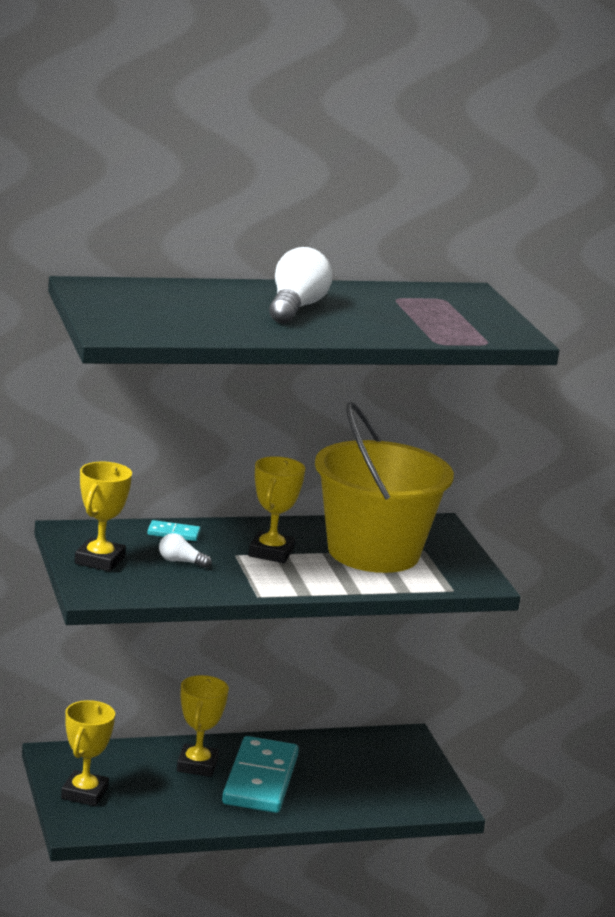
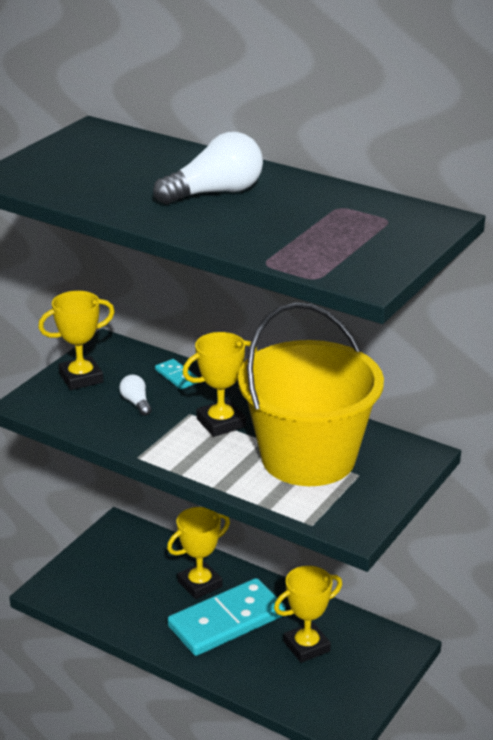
camera: 50 degrees right, 10 degrees up
(84, 793) = (90, 566): yellow trophy -> yellow trophy (306, 646)

